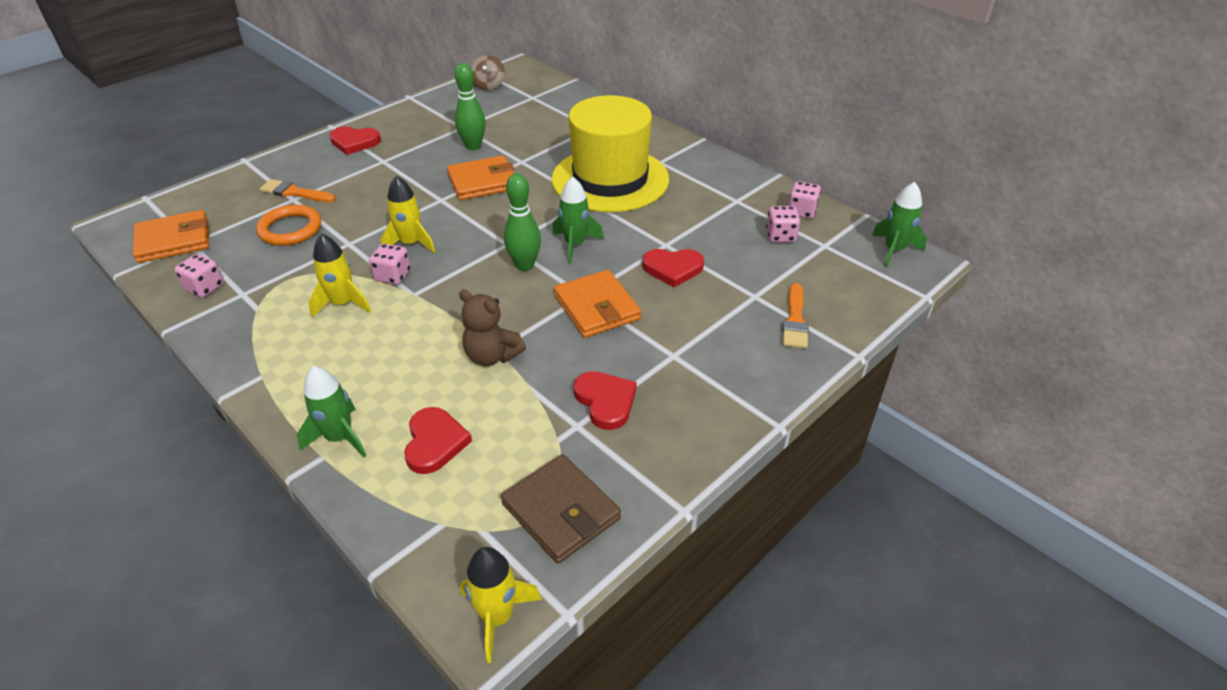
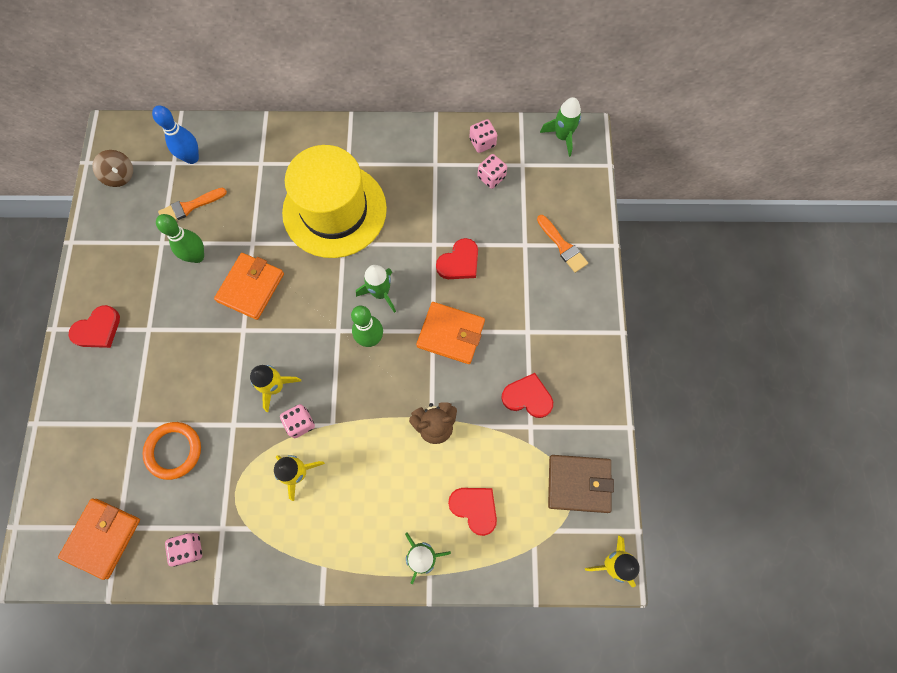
camera: 45 degrees left, 30 degrees up
(294, 192) = (126, 417): orange brush -> orange brush (189, 207)
(548, 101) = (192, 158): none -> blue bowling pin

